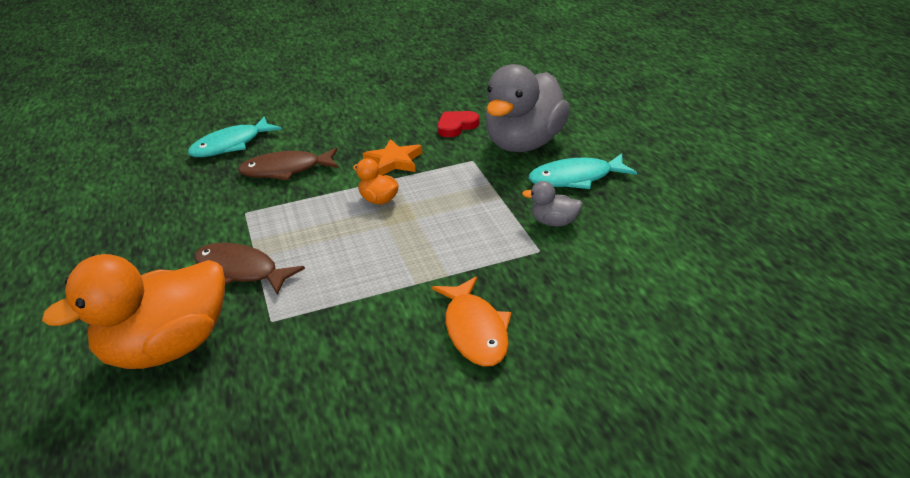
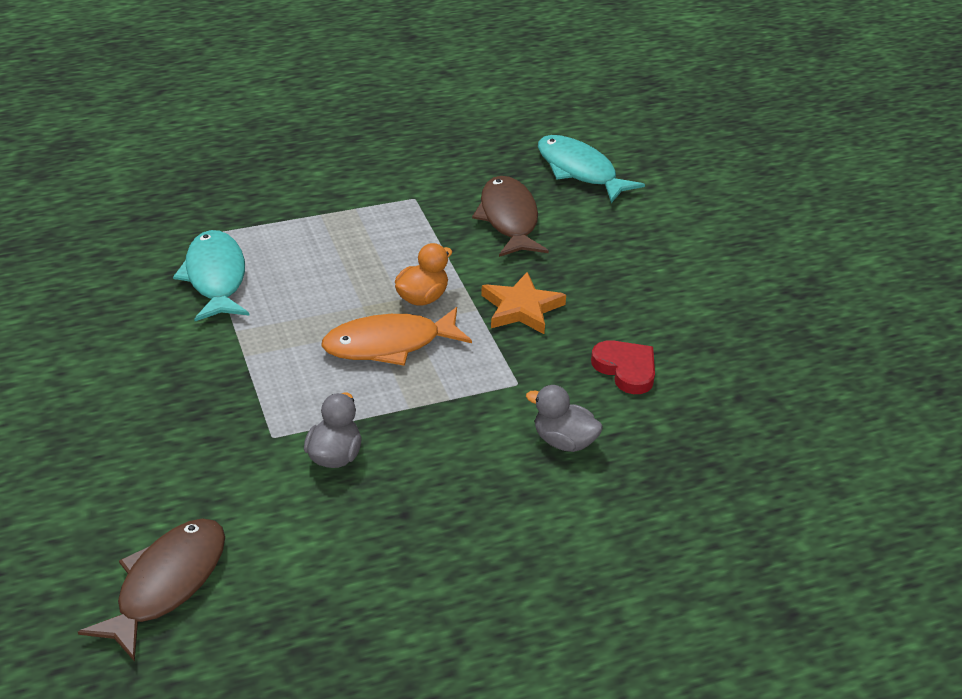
camera: 85 degrees right, 5 degrees up
(166, 349) = (182, 178): orange duck -> none
(241, 271) = (295, 207): brown fish -> brown fish (167, 584)
(475, 331) = (134, 374): orange fish -> orange fish (389, 344)
(525, 143) = (564, 441): grey duck -> grey duck, size x0.42
(576, 178) = (449, 489): turquoise fish -> turquoise fish (215, 277)

